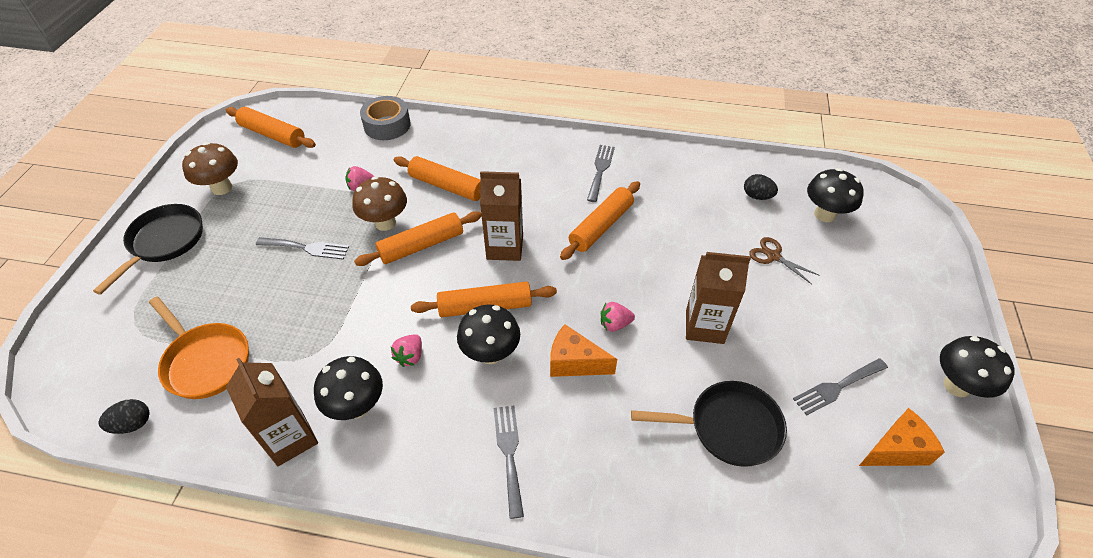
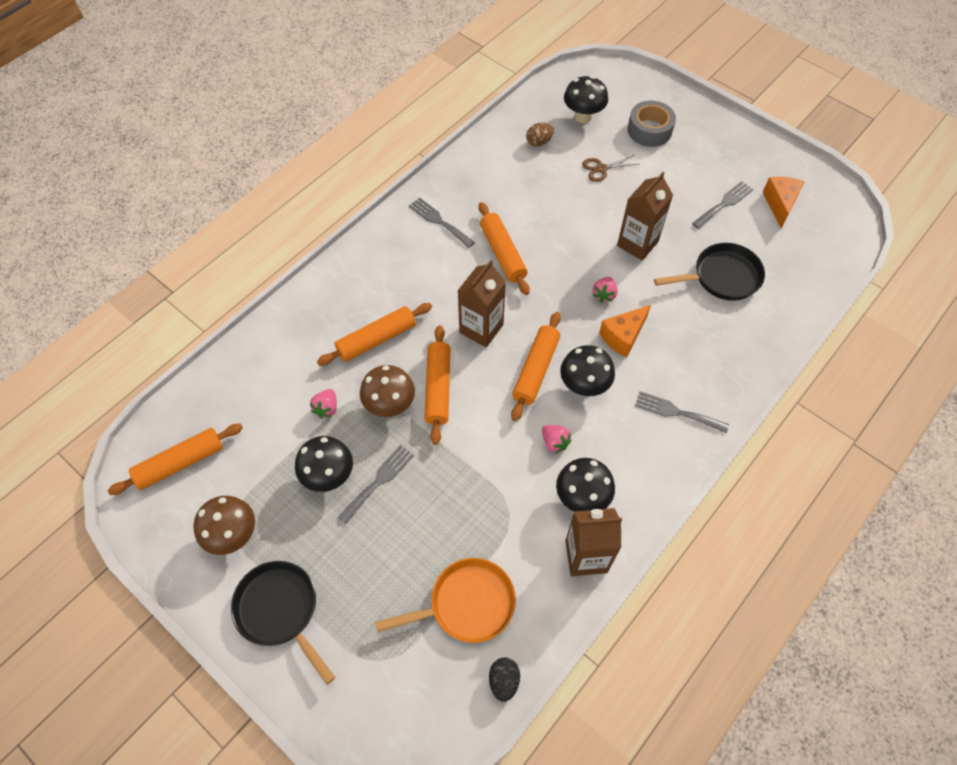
camera: 60 degrees left, 10 degrees up
(387, 125) = (249, 354): grey tape -> grey tape (649, 130)
(728, 427) = (722, 277): black pan -> black pan turned 45 degrees clockwise
(757, 196) = (539, 142): black egg -> brown egg
(837, 387) = (724, 204): grey fork -> grey fork turned 135 degrees counterclockwise
(957, 386) = (755, 147): black mushroom -> black mushroom (329, 476)

